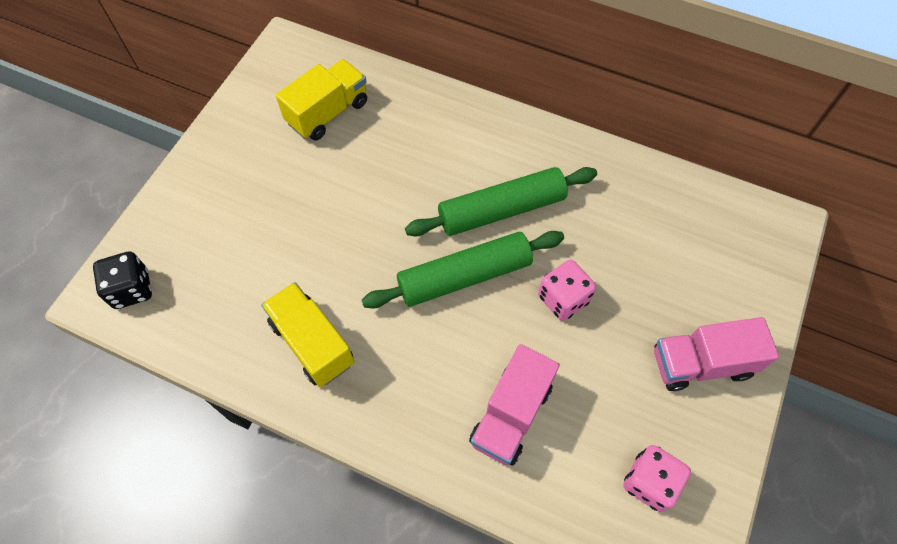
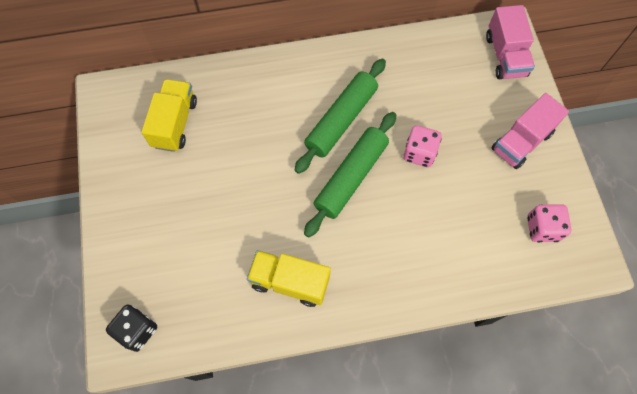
camera: 35 degrees left, 5 degrees up
(511, 414) = (441, 242): pink truck -> pink truck (505, 56)

